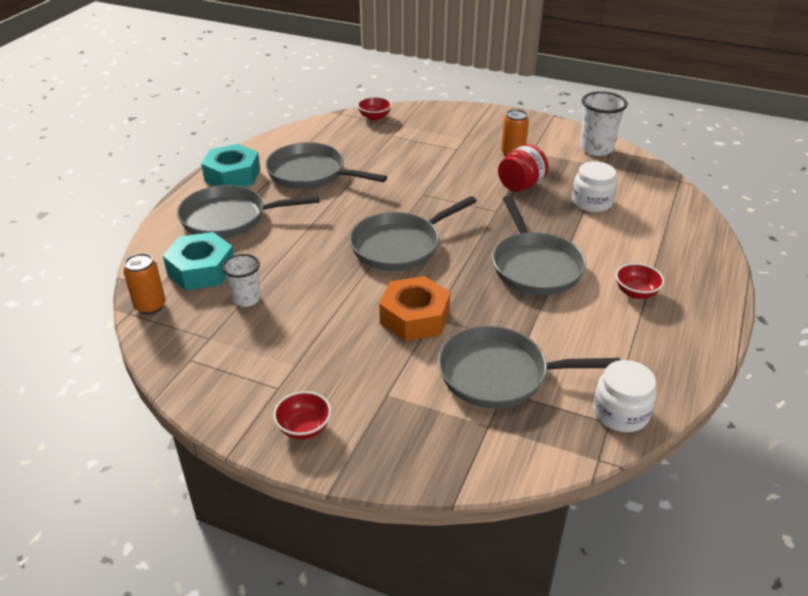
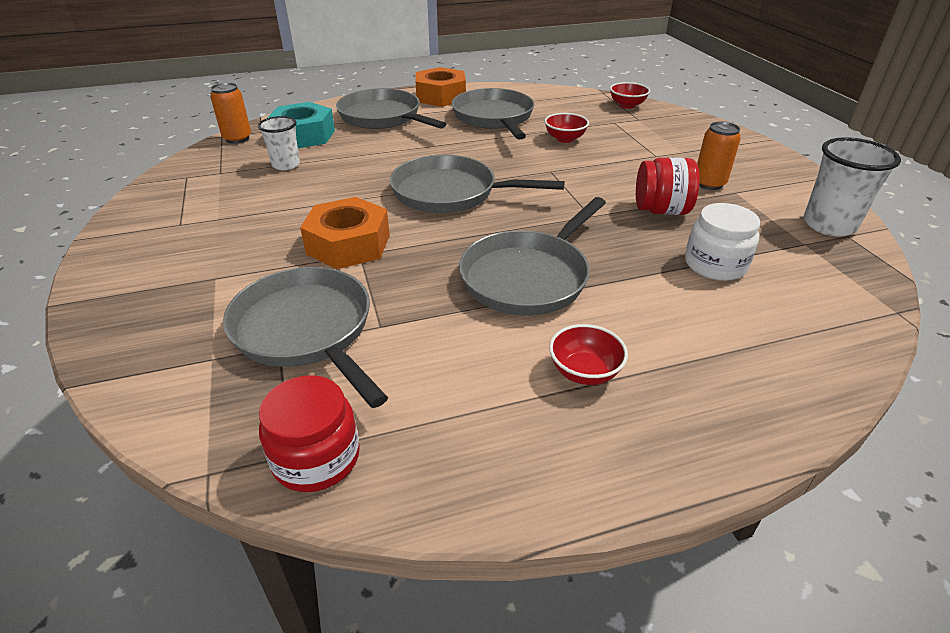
camera: 50 degrees right, 0 degrees up
(232, 175) = (441, 96): turquoise nut -> orange nut
(304, 428) = (133, 257): red bowl -> red bowl (565, 139)
(620, 413) = (316, 458): white jar -> red jar

